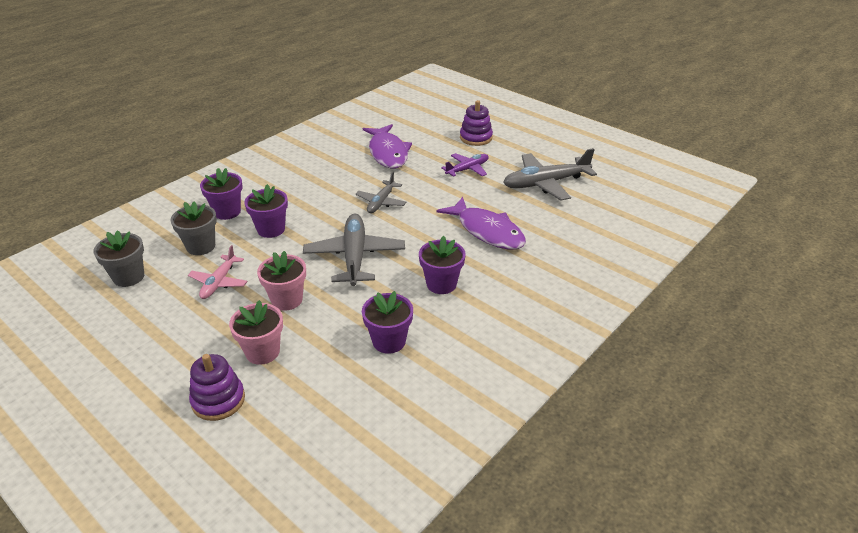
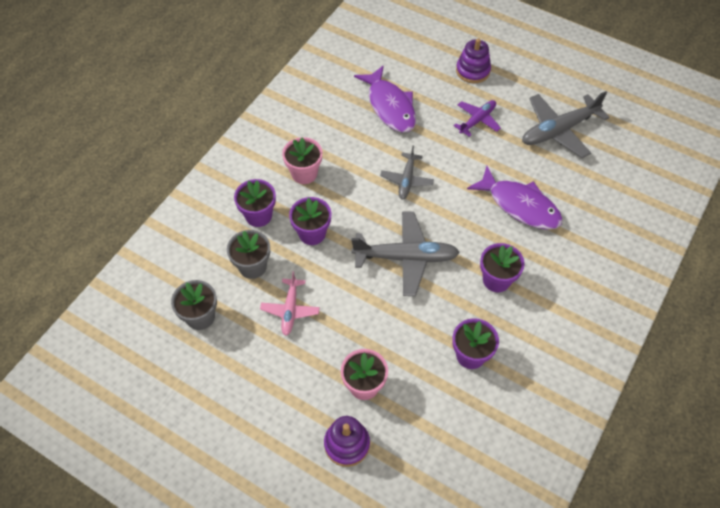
camera: 10 degrees left, 20 degrees up
(287, 300) = (362, 321): pink flower pot -> pink flower pot (304, 173)
(354, 257) = (406, 257): grey plane -> grey plane turned 105 degrees clockwise

